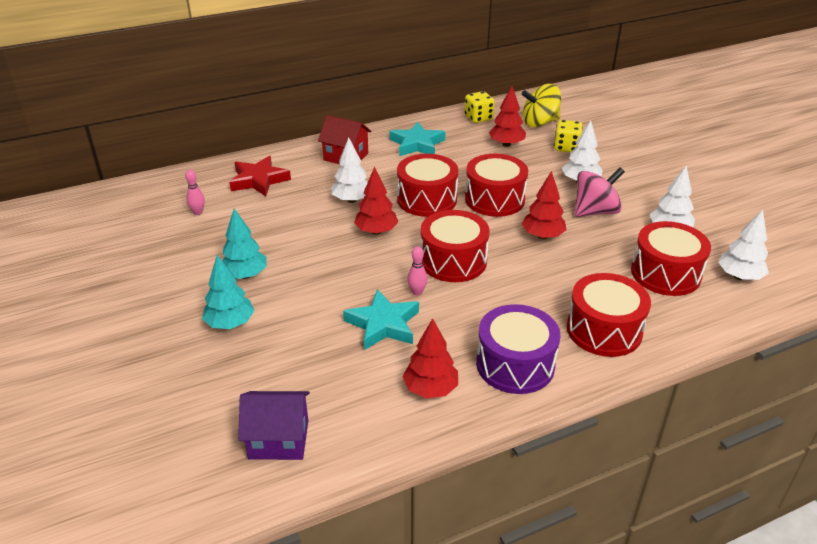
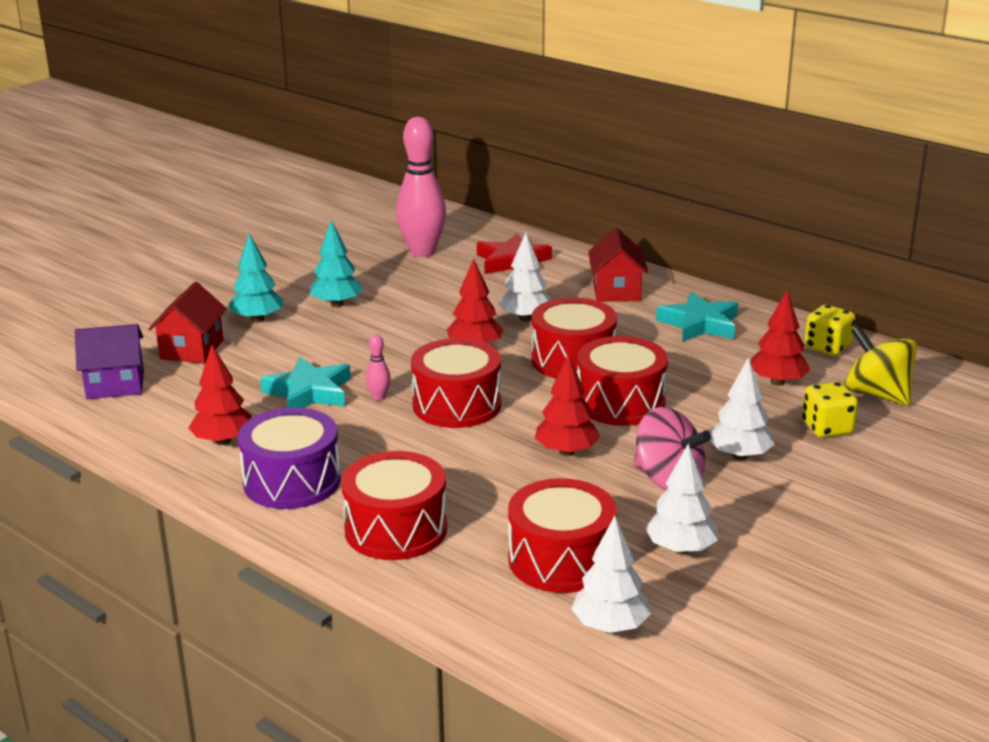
camera: 65 degrees right, 10 degrees down
(198, 212) = (422, 252): pink bowling pin -> pink bowling pin, size x2.44
(252, 375) = (192, 349): none -> red house
(279, 439) = (115, 385): purple house -> purple house turned 75 degrees counterclockwise

